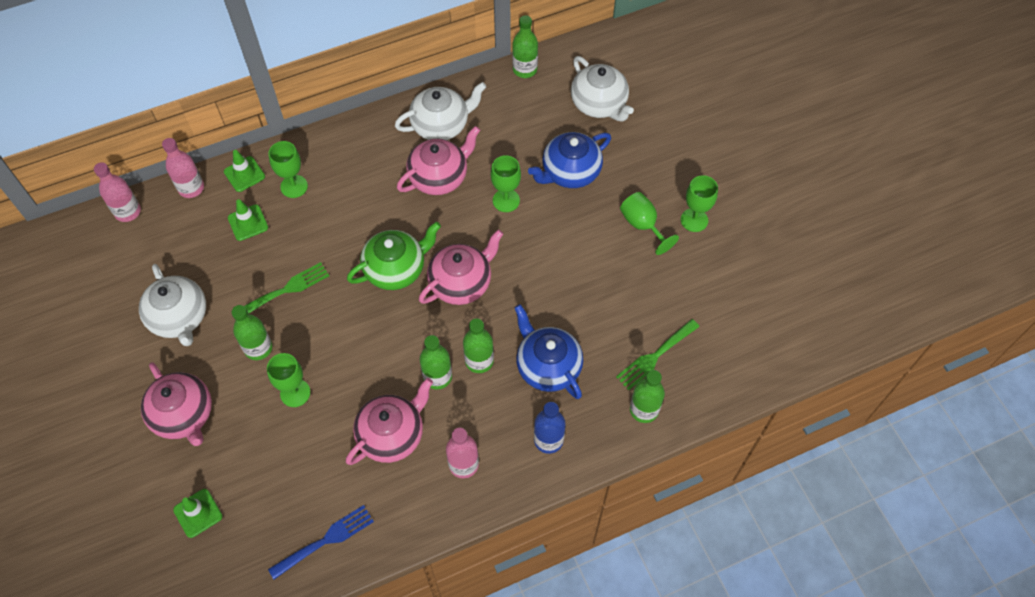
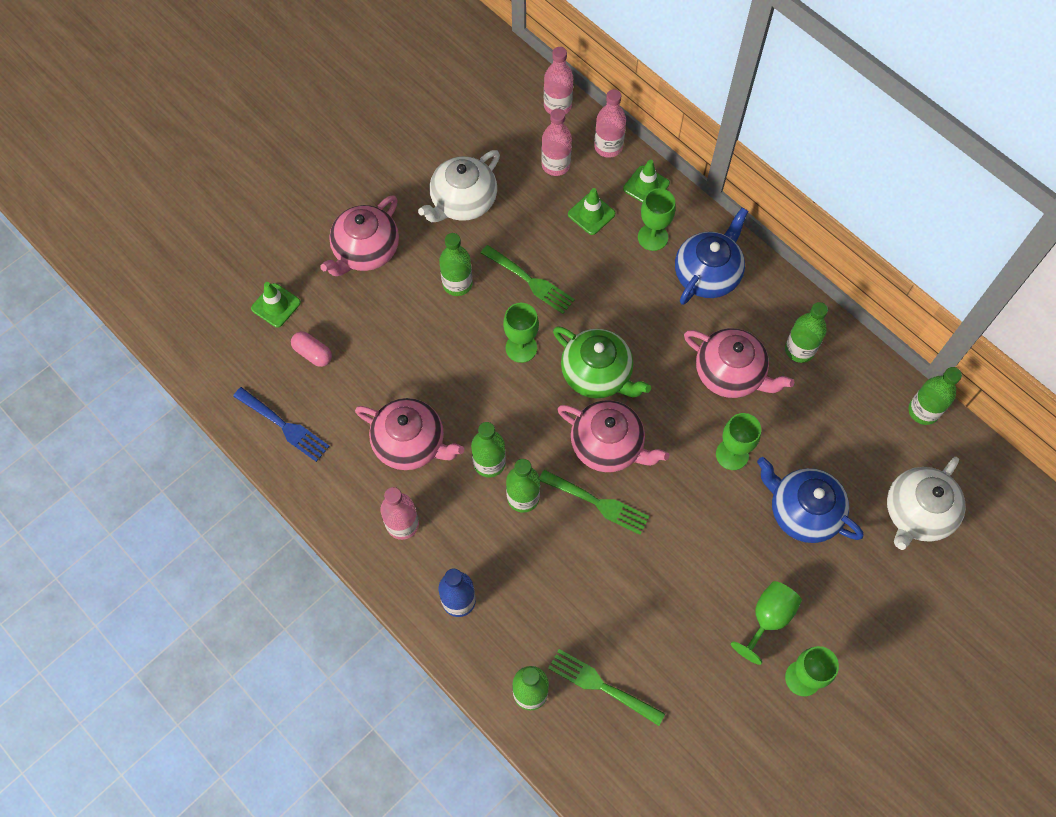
camera: 70 degrees right, 5 degrees up
(185, 233) = (555, 165): none -> pink bottle
(265, 493) = (313, 353): none -> pink capsule
(295, 393) = (422, 336): green goblet -> green goblet (521, 348)
(441, 125) = (799, 349): white teapot -> green bottle
(506, 307) = (597, 503): none -> green fork
(547, 366) = (543, 571): blue teapot -> blue teapot (707, 274)

